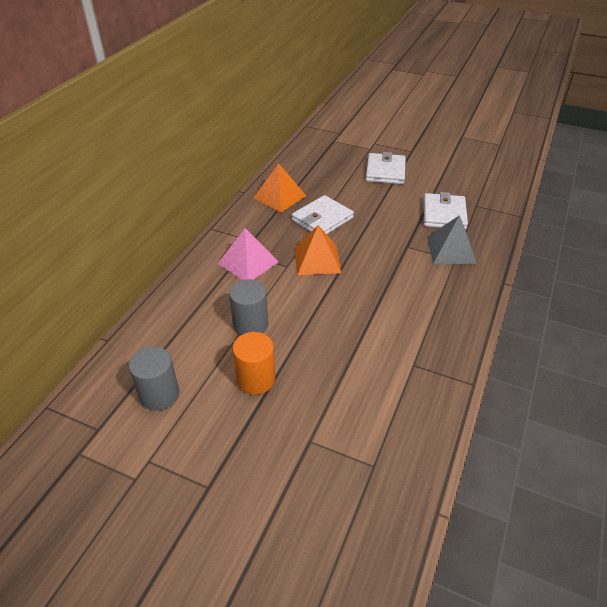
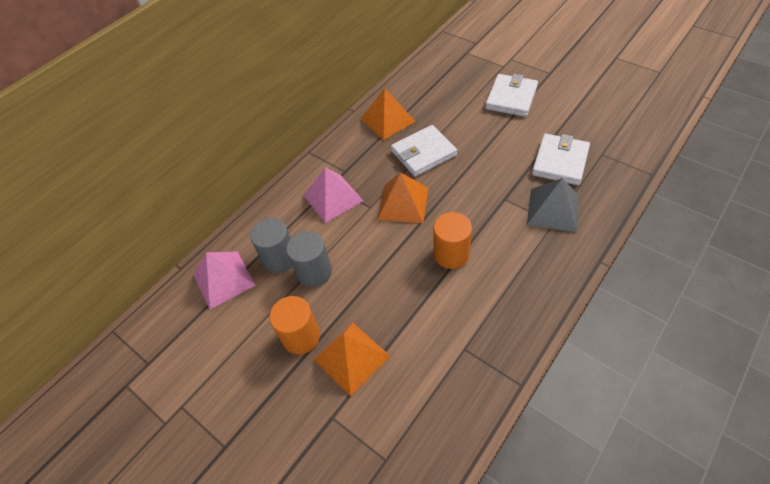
camera: 20 degrees right, 10 degrees up
(158, 343) = (224, 279): none -> pink pyramid
(159, 394) = (209, 337): grey cylinder -> grey cylinder (280, 258)
(312, 388) = (351, 357): none -> orange pyramid
(375, 293) = (451, 254): none -> orange cylinder

